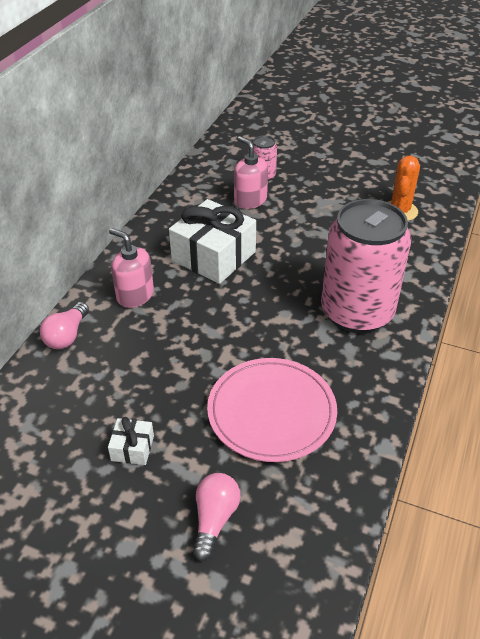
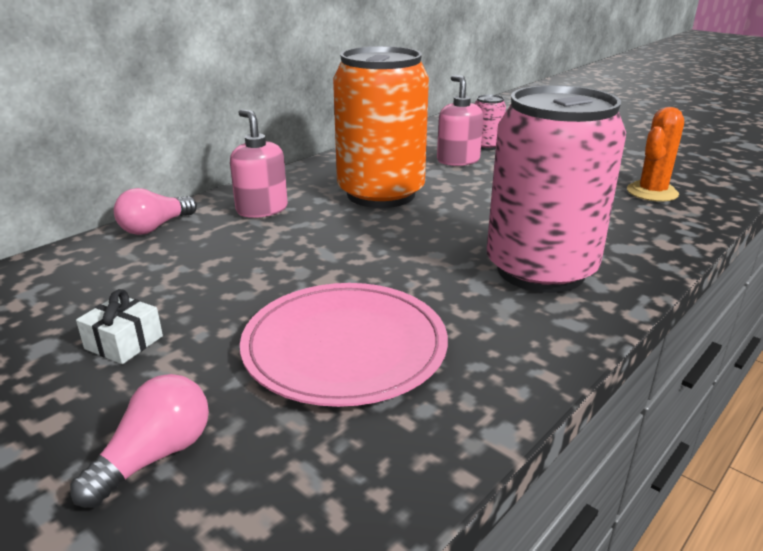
camera: 20 degrees right, 15 degrees down
(213, 256) = (381, 194): white gift -> orange can

